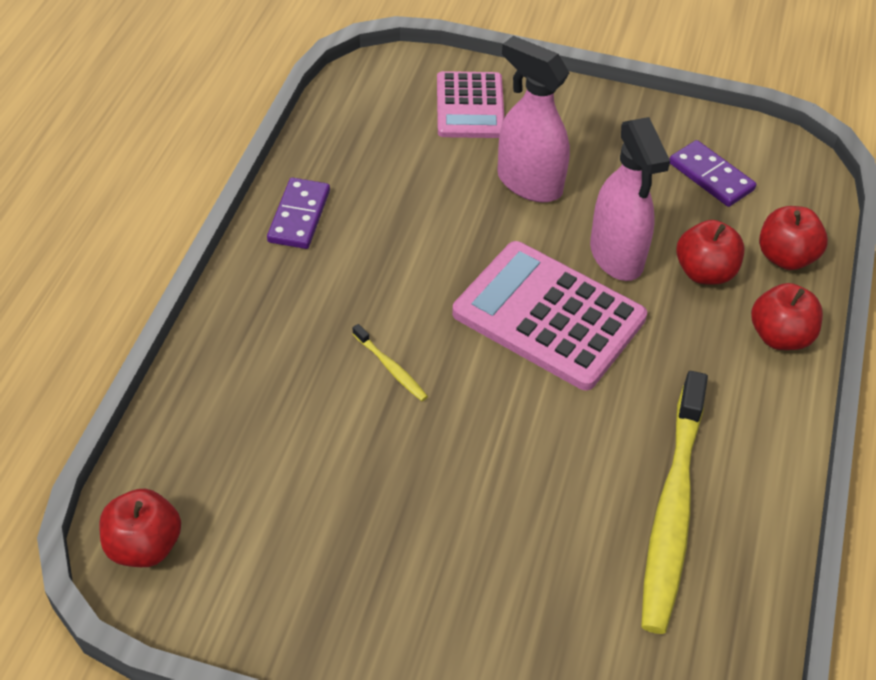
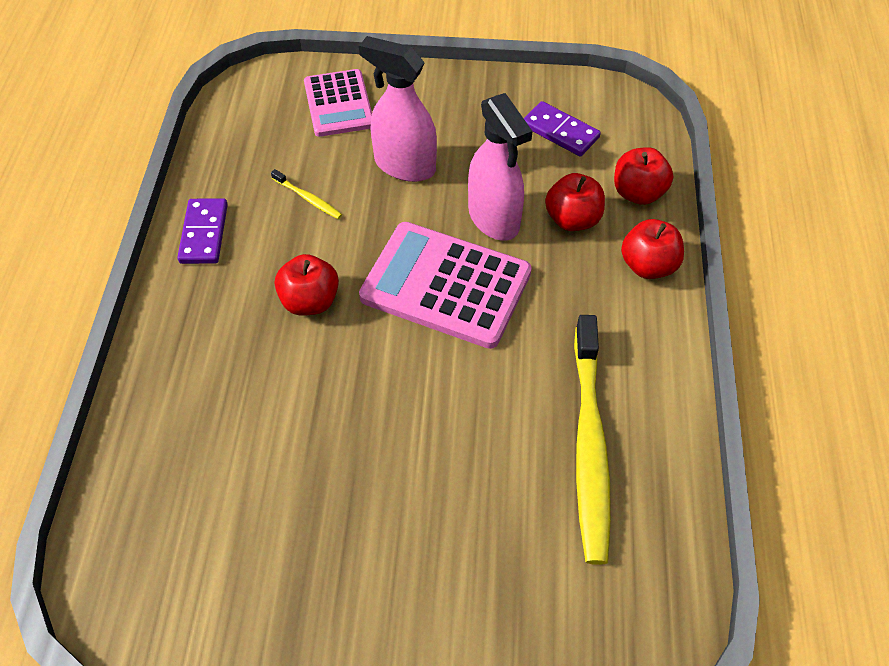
camera: 10 degrees left, 5 degrees up
(144, 546) = (117, 582): red apple -> red apple (310, 301)
(391, 368) = (314, 361): yellow toothbrush -> yellow toothbrush (308, 198)

